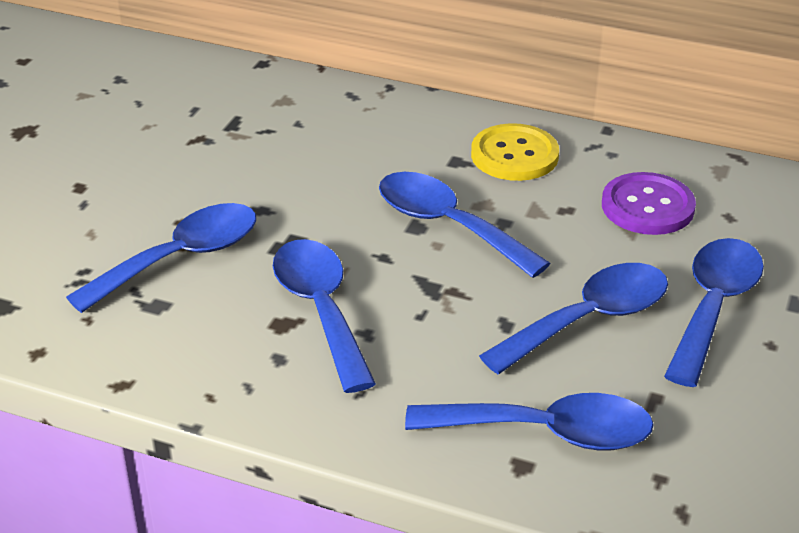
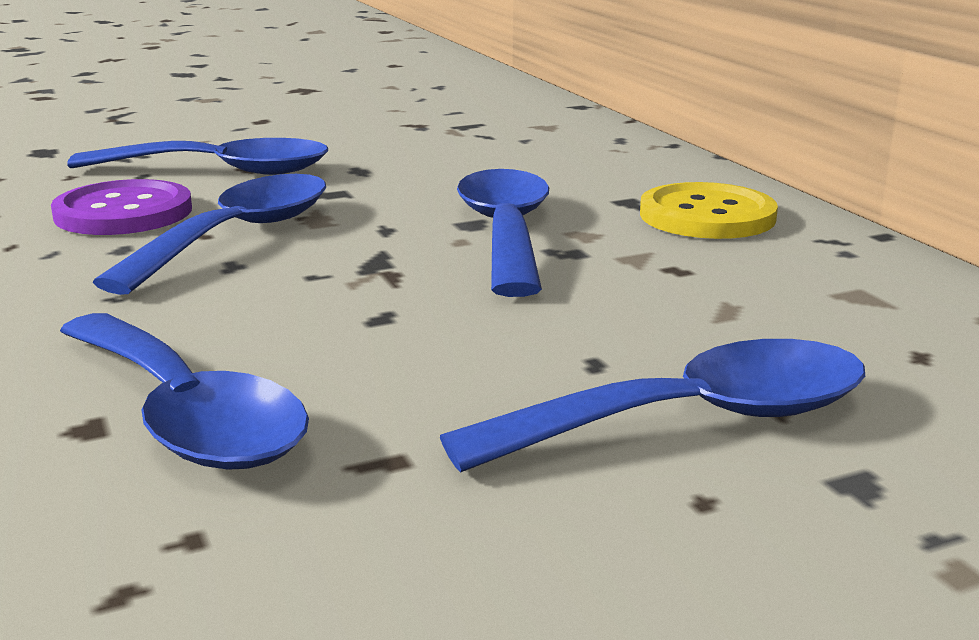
camera: 45 degrees right, 15 degrees down
(589, 319) = (485, 355): blue spoon -> none
(647, 206) = (800, 303): purple button -> purple button (123, 212)

